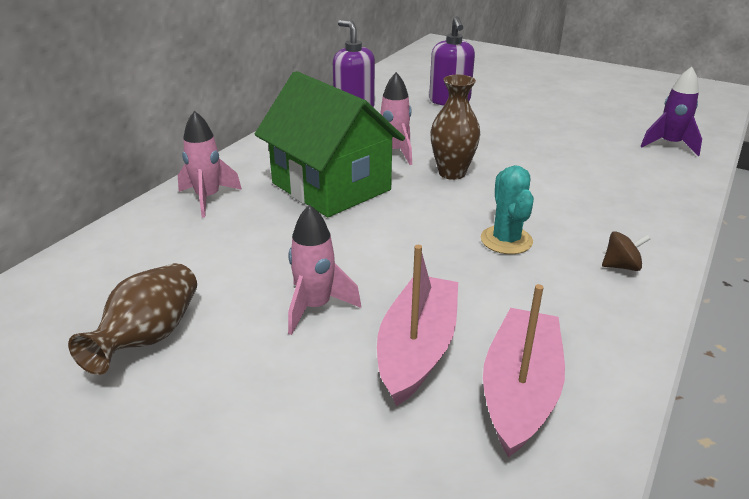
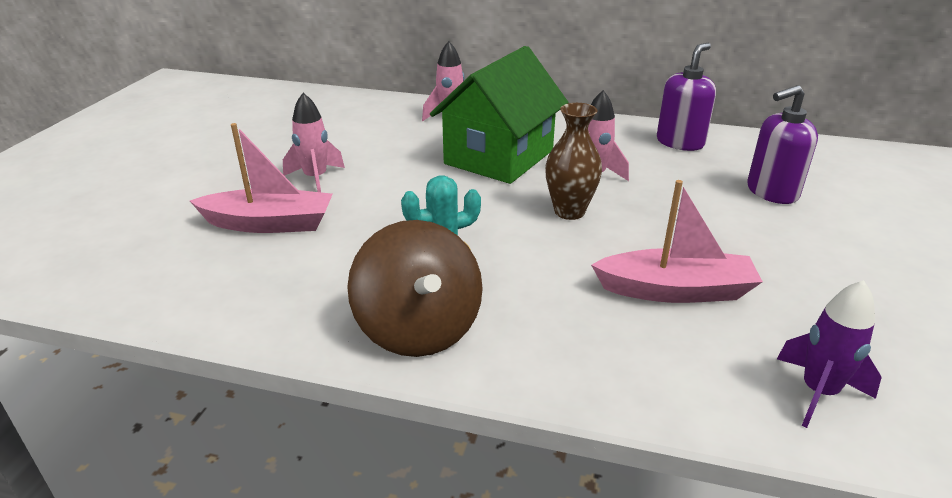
camera: 75 degrees right, 0 degrees up
(149, 337) = (277, 135): brown vase -> none
(519, 391) = (220, 272): pink boat -> pink boat (676, 290)
(621, 266) = (419, 329): brown spinning top -> brown spinning top, size x2.46

